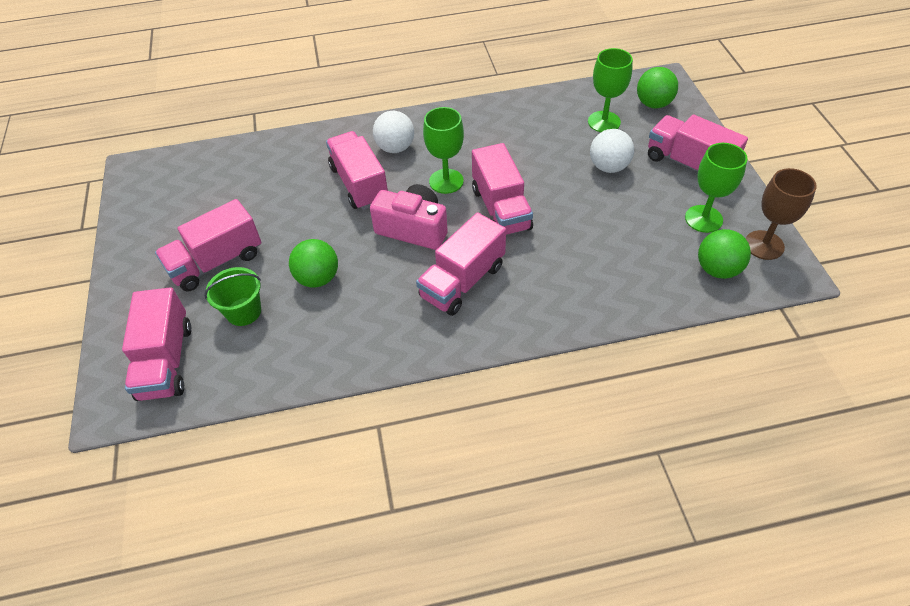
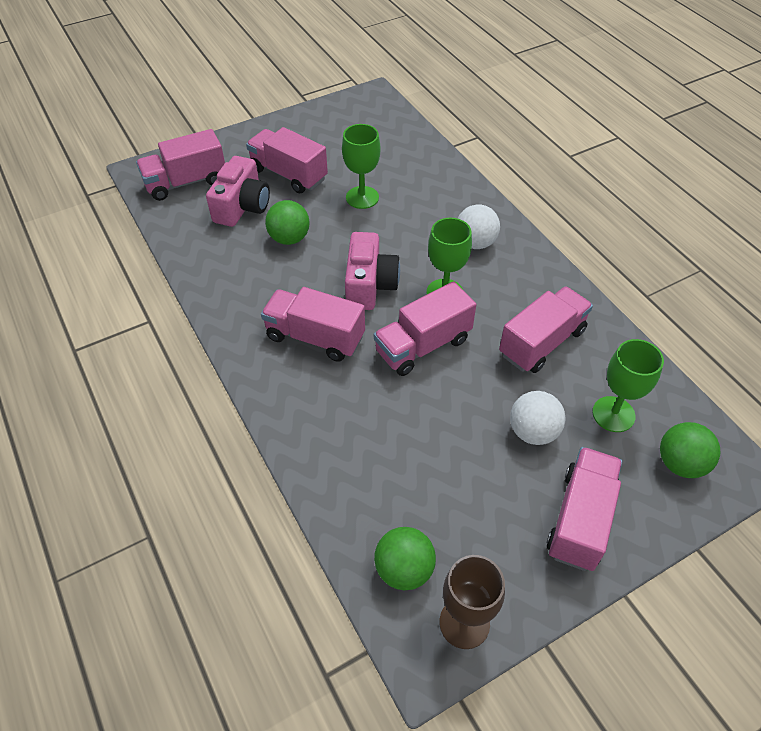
camera: 70 degrees right, 0 degrees up
(243, 311) = (242, 206): green bucket -> pink camera
(359, 184) = (413, 231): pink truck -> pink truck (542, 343)
(703, 219) = (484, 546): green goblet -> green goblet (362, 197)

